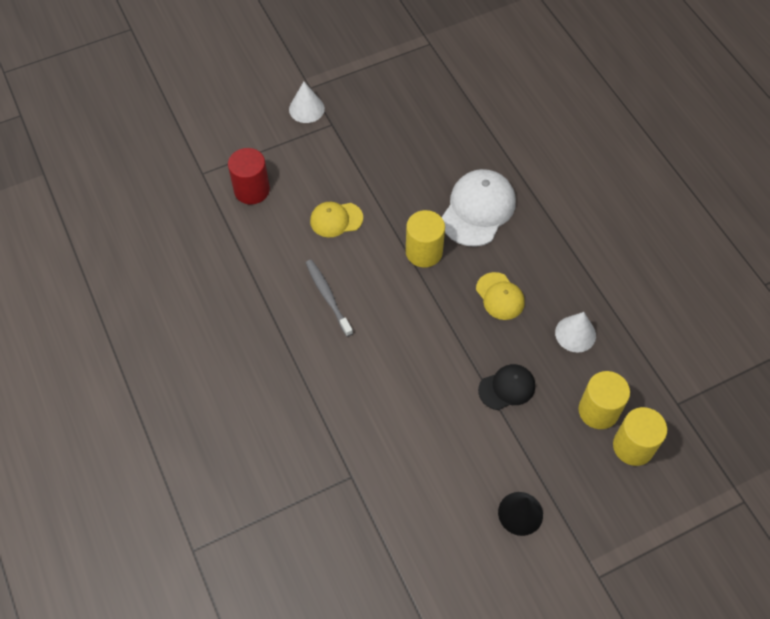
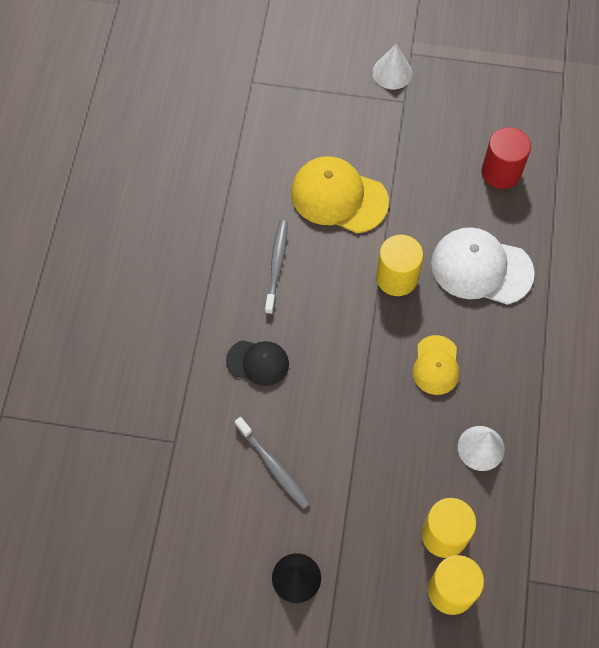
camera: 35 degrees right, 5 degrees up
(252, 190) = (283, 123): red cylinder -> red cylinder (501, 172)
(336, 219) = (338, 197): yellow cap -> yellow cap, size x1.69
(440, 444) = (273, 466): none -> grey toothbrush
(478, 209) = (481, 268): white cap -> white cap turned 135 degrees counterclockwise
(507, 388) = (374, 456): black cap -> black cap (258, 362)

